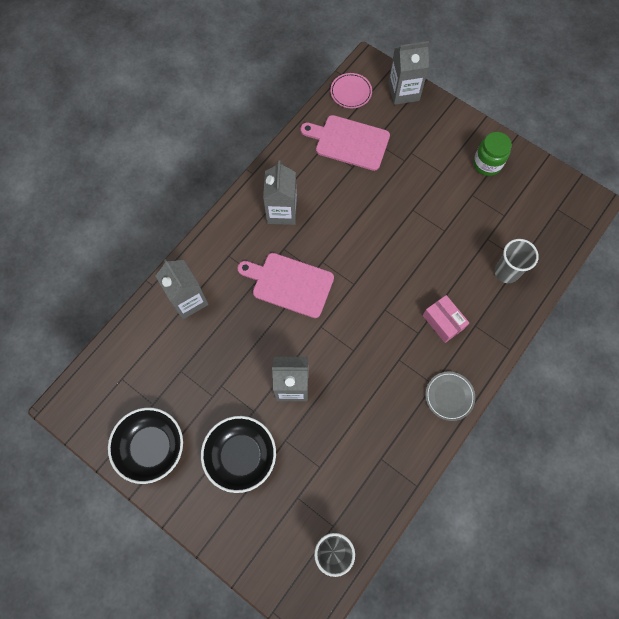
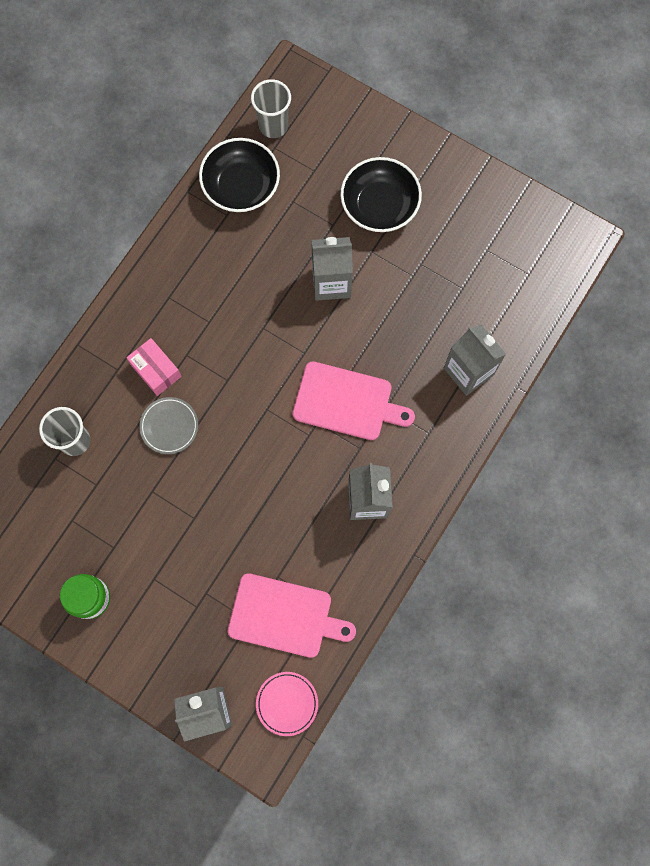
camera: 175 degrees right, 5 degrees up
(151, 447) = (478, 206): black bowl -> black bowl (241, 186)
(449, 396) = (150, 285): grey plate -> grey plate (169, 426)

